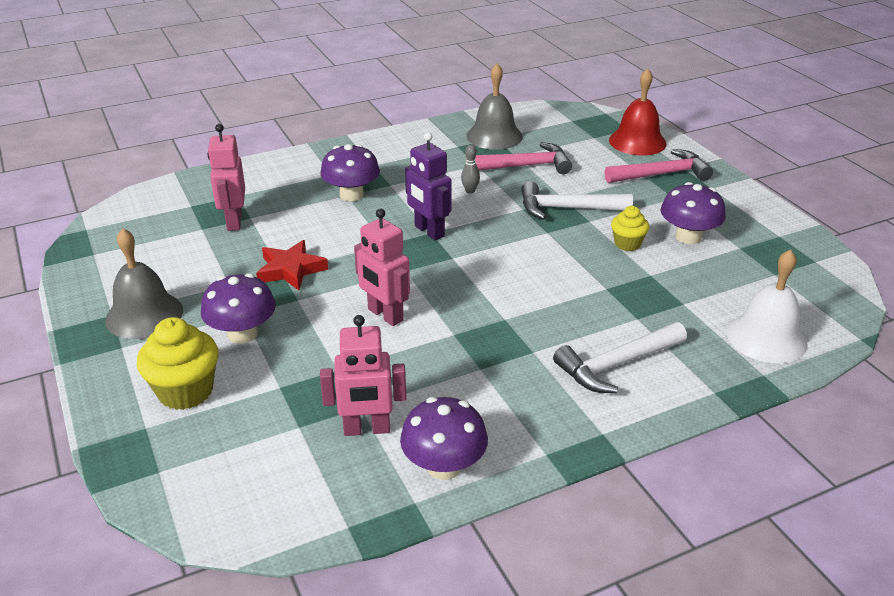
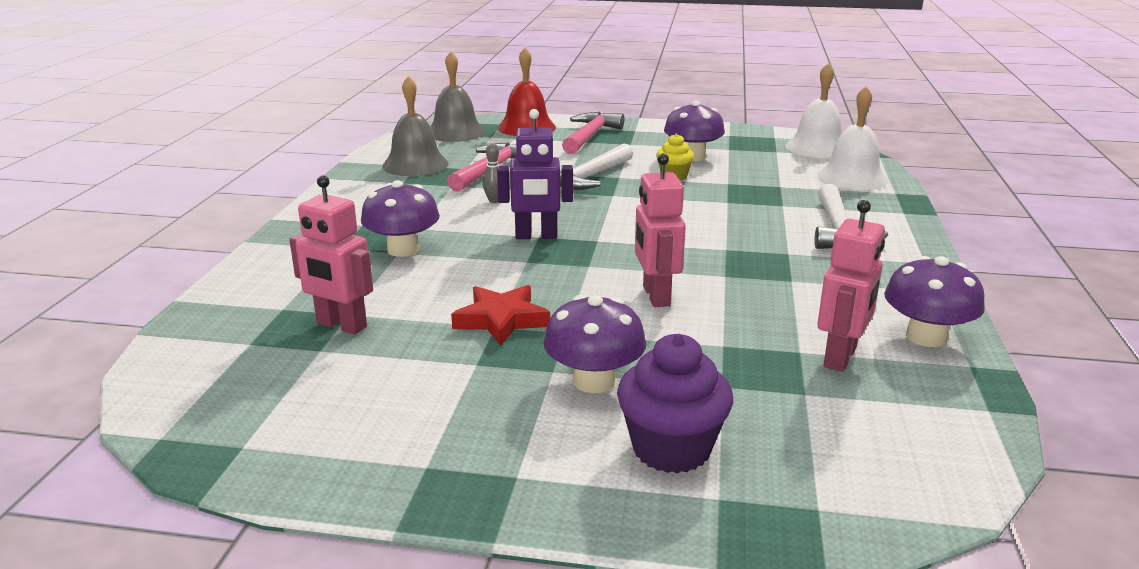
camera: 55 degrees left, 10 degrees down
(144, 315) = (464, 440): grey bell -> grey bell (455, 132)
(185, 391) = (671, 449): yellow cupcake -> purple cupcake
(385, 315) = (655, 296): pink robot -> pink robot turned 90 degrees clockwise
(823, 294) = (817, 148): none -> white bell

